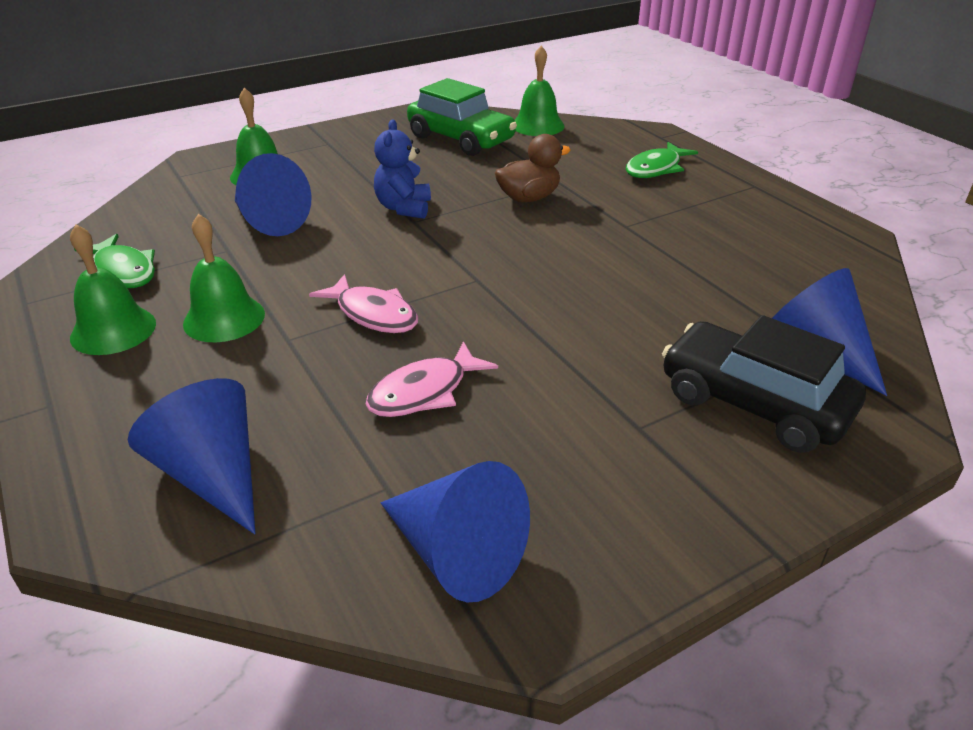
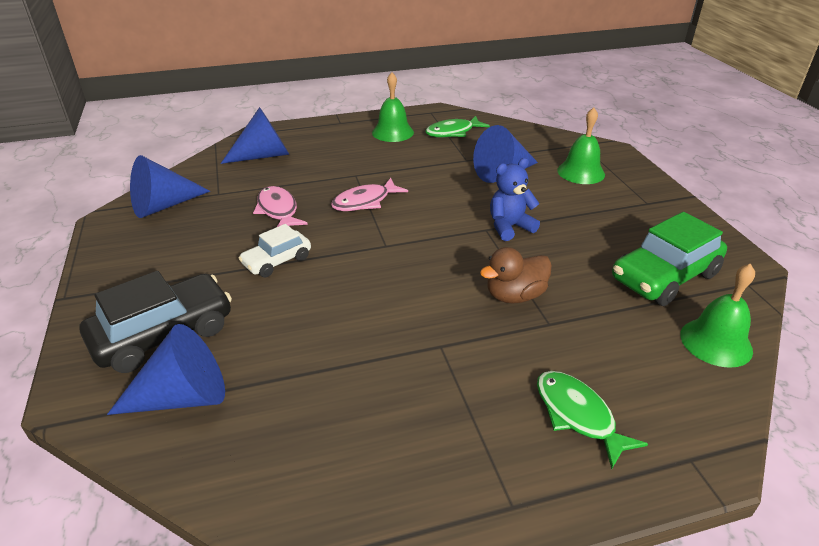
camera: 105 degrees right, 0 degrees up
(224, 318) = (387, 158): green bell -> none
(404, 208) = (509, 227): blue teddy bear -> blue teddy bear turned 45 degrees counterclockwise
(529, 198) = (515, 295): brown duck -> brown duck turned 75 degrees clockwise
(555, 355) = (277, 261): none -> white car

